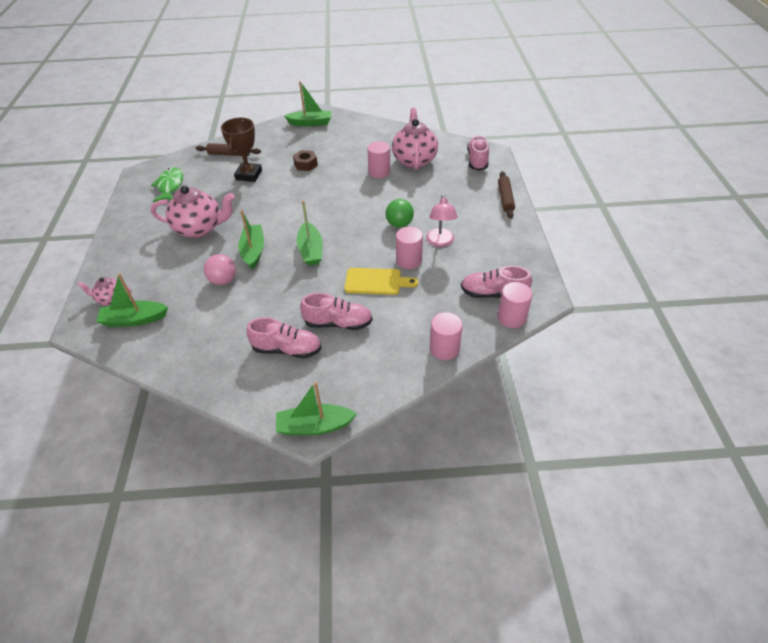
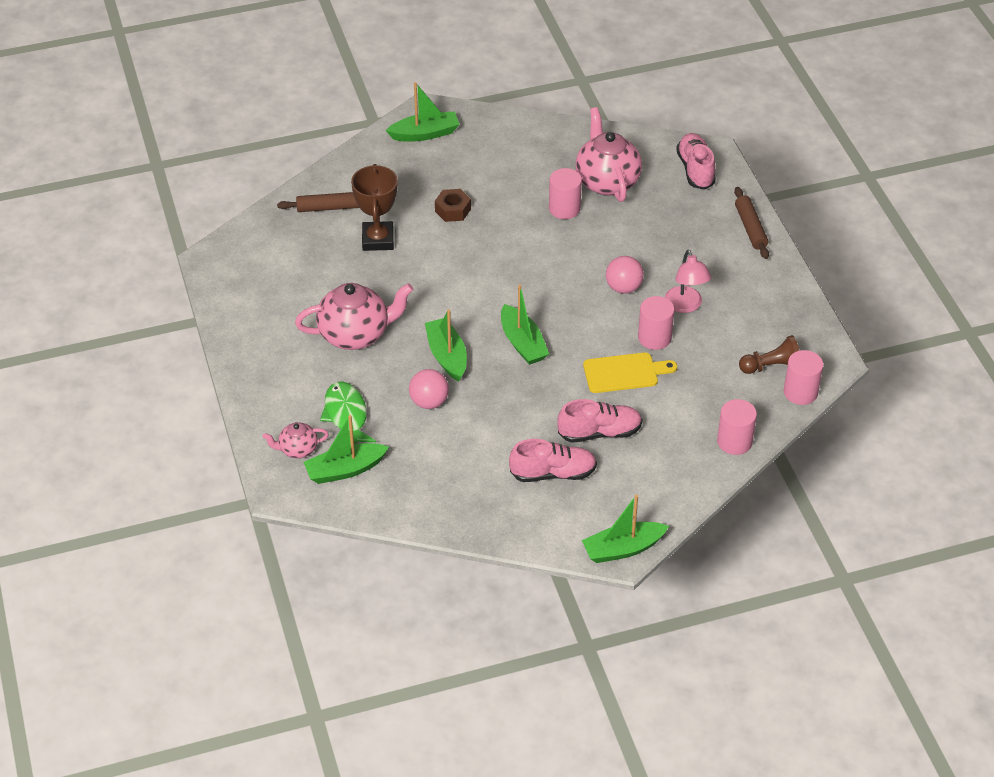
camera: 15 degrees left, 0 degrees up
(170, 186) = (272, 274): green fish -> green fish (346, 415)
(399, 224) = (623, 288): green ball -> pink ball
(493, 294) = (771, 366): pink shoe -> brown pawn

